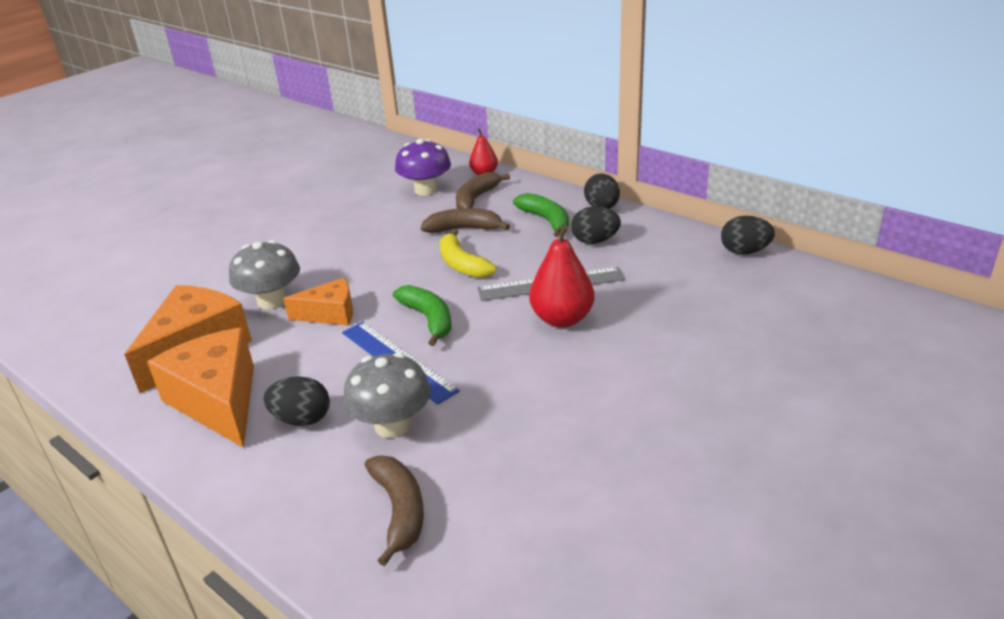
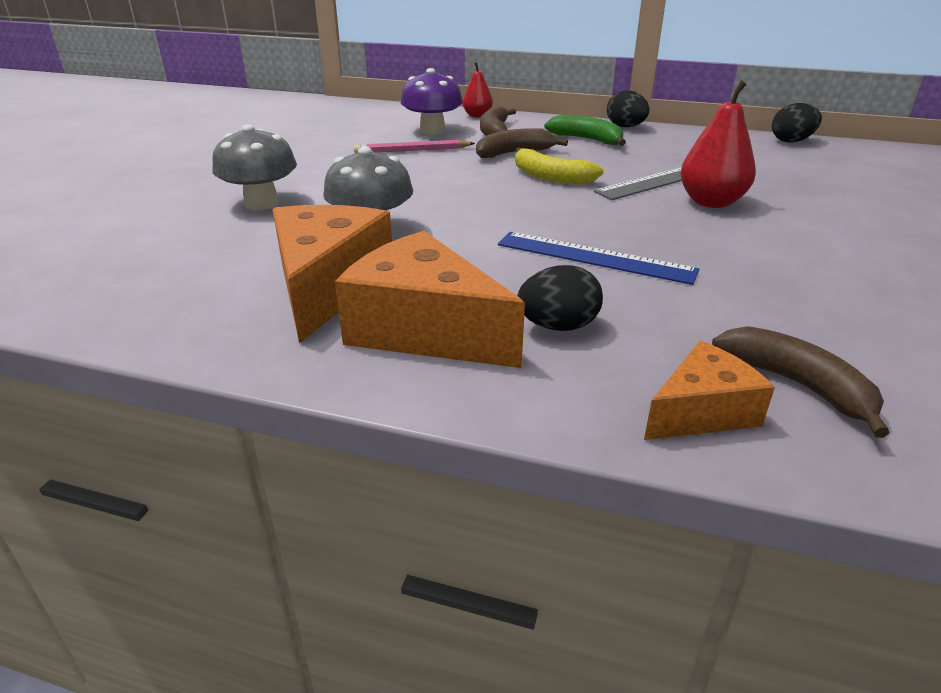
camera: 25 degrees left, 0 degrees up
(330, 314) = (460, 232): orange cheese -> orange cheese (702, 412)
(386, 213) = (412, 150): none -> pink pencil
(392, 425) = (671, 311): grey mushroom -> grey mushroom (261, 203)
(428, 319) = (578, 221): green banana -> none
(595, 241) = (654, 148): black egg -> none

